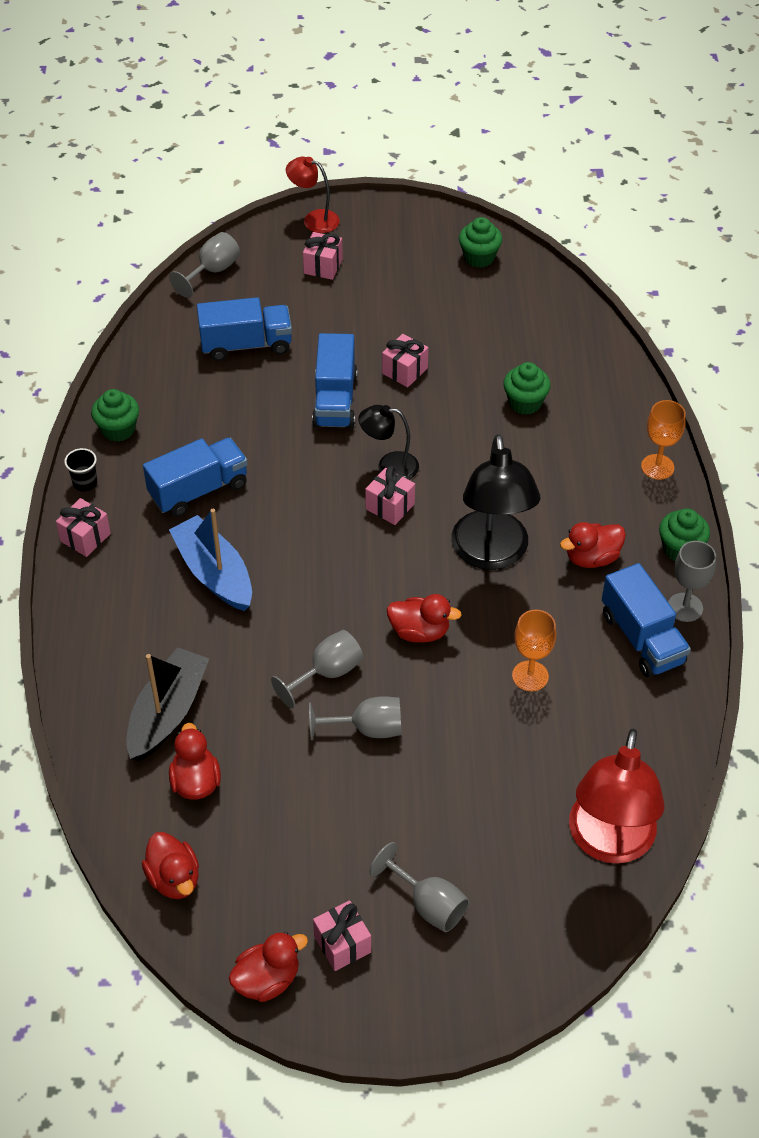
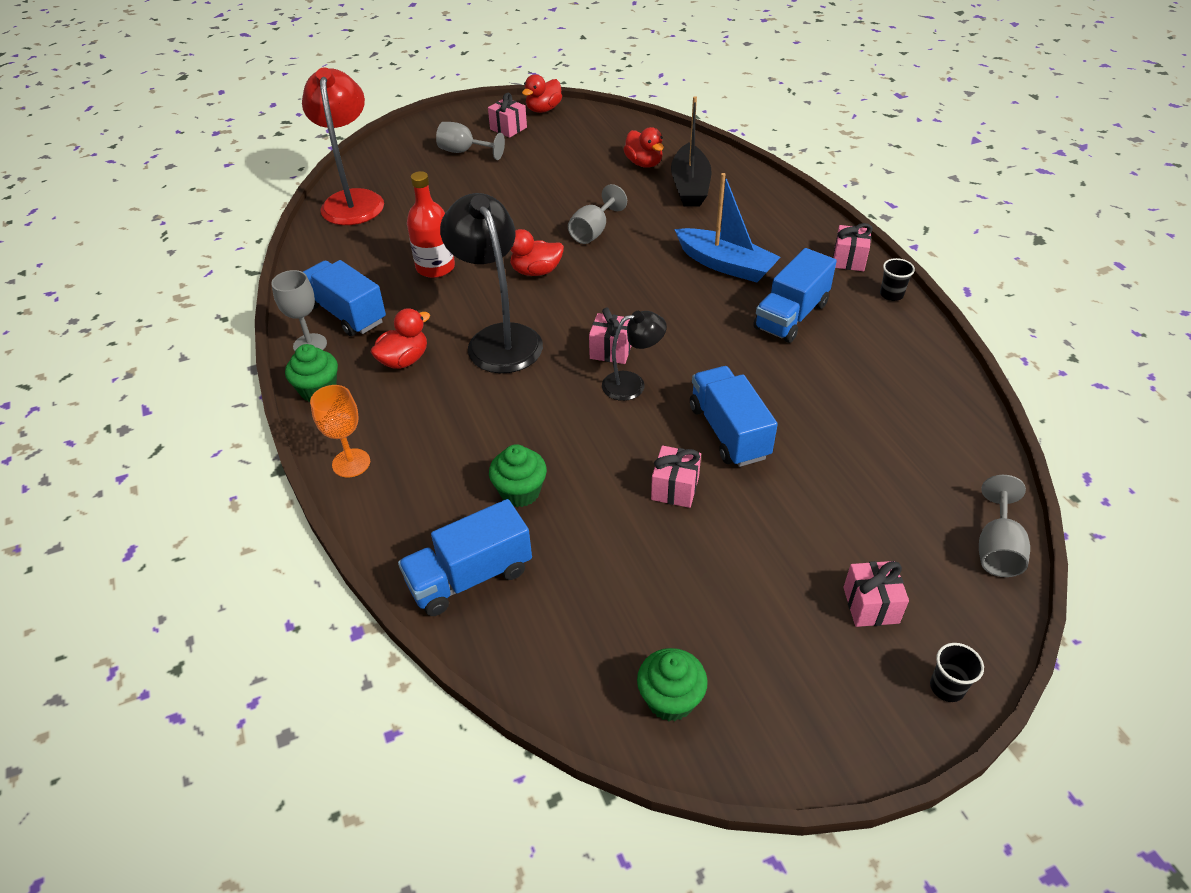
camera: 160 degrees right, 5 degrees down
(118, 429) = (910, 343): green cupcake -> none
(174, 878) = (624, 128): red duck -> none
(246, 345) = (870, 464): blue truck -> blue truck (470, 577)
(314, 219) = (947, 687): red lamp -> black cup
(367, 729) = (545, 211): grey goblet -> none
(530, 676) = (435, 267): orange goblet -> red bottle

